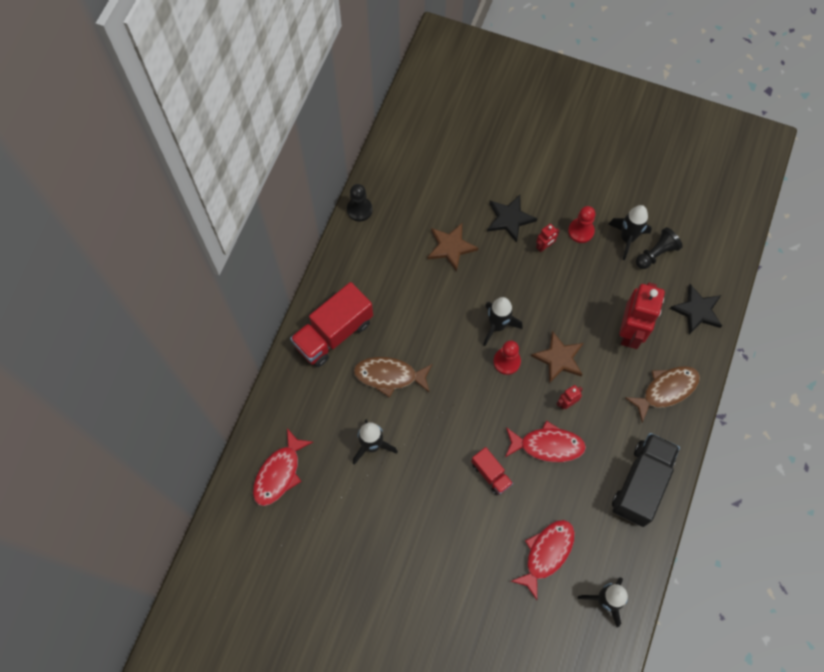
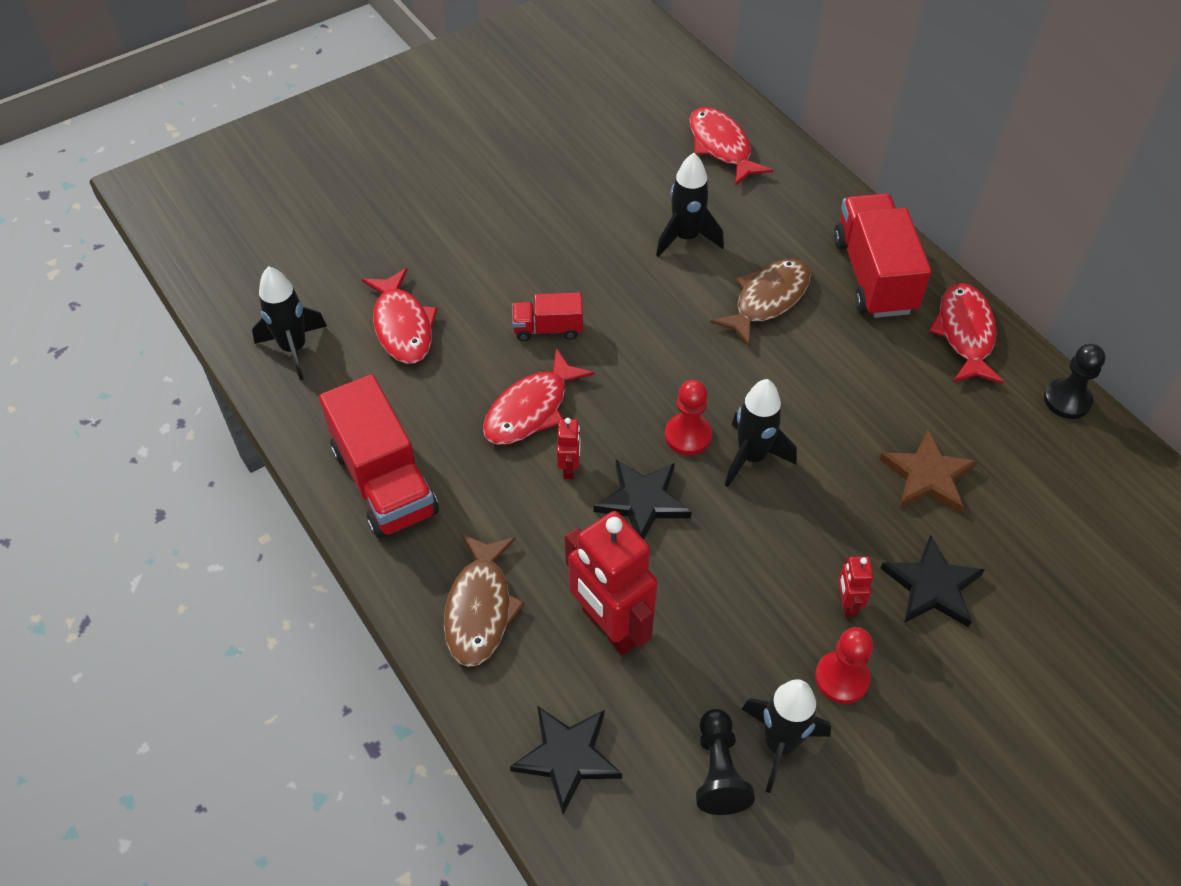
camera: 125 degrees right, 15 degrees down
(346, 271) = (965, 333): none -> red fish
(559, 358) = (642, 501): brown star -> black star
(641, 484) = (384, 481): black truck -> red truck

